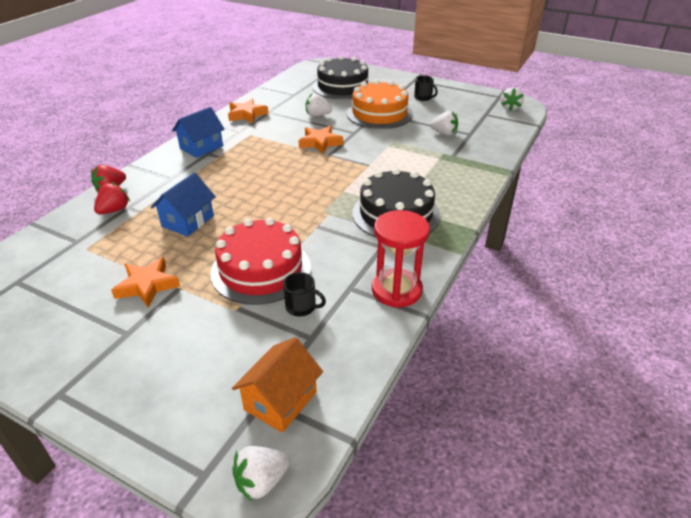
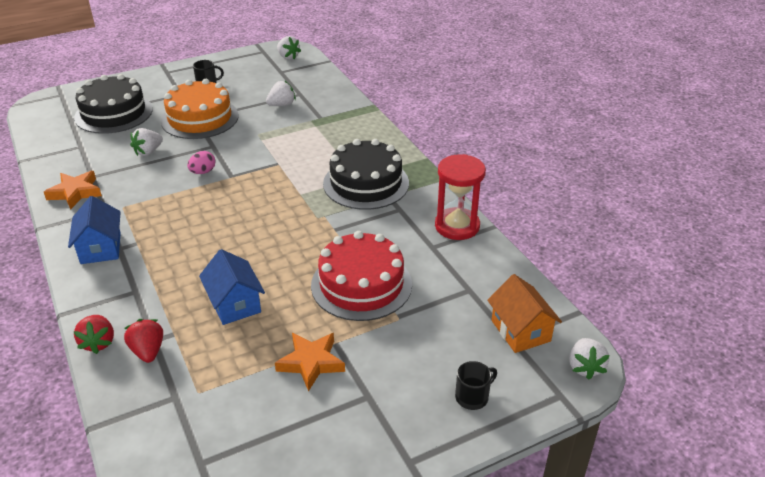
camera: 55 degrees left, 0 degrees up
(301, 307) = (430, 281): black mug -> black mug (472, 397)
(320, 143) = (203, 172): orange star -> pink egg

